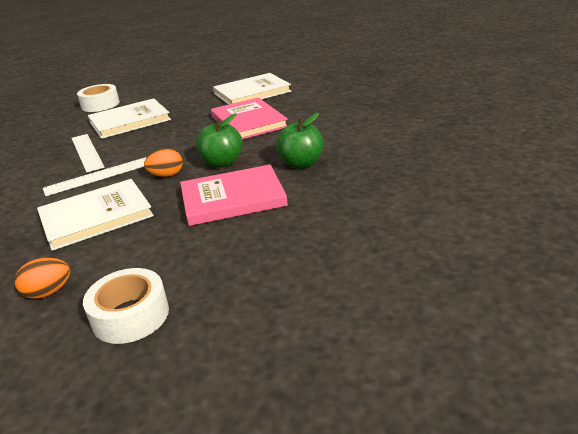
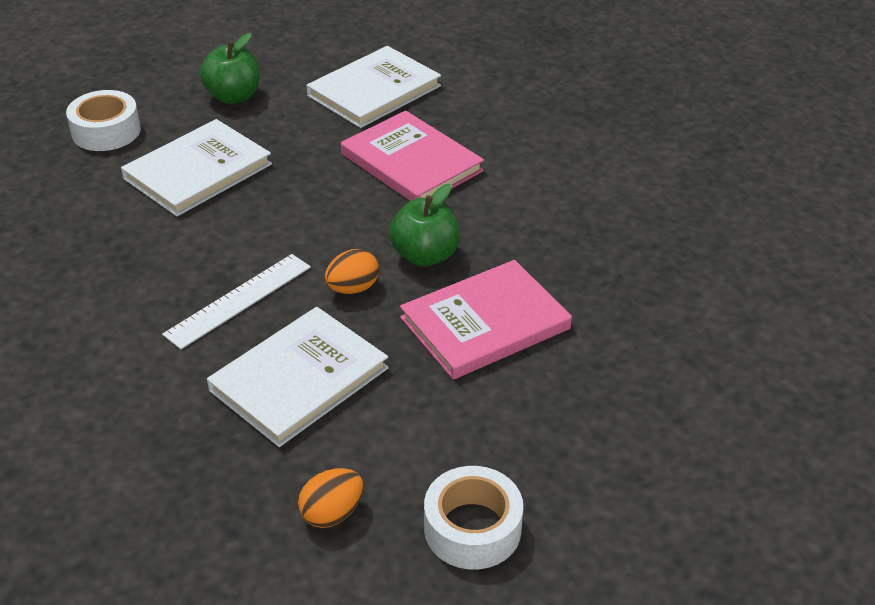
camera: 20 degrees left, 10 degrees up
(87, 152) = (175, 249): white ruler -> none
(301, 164) = (546, 248): green apple -> green apple (233, 96)

